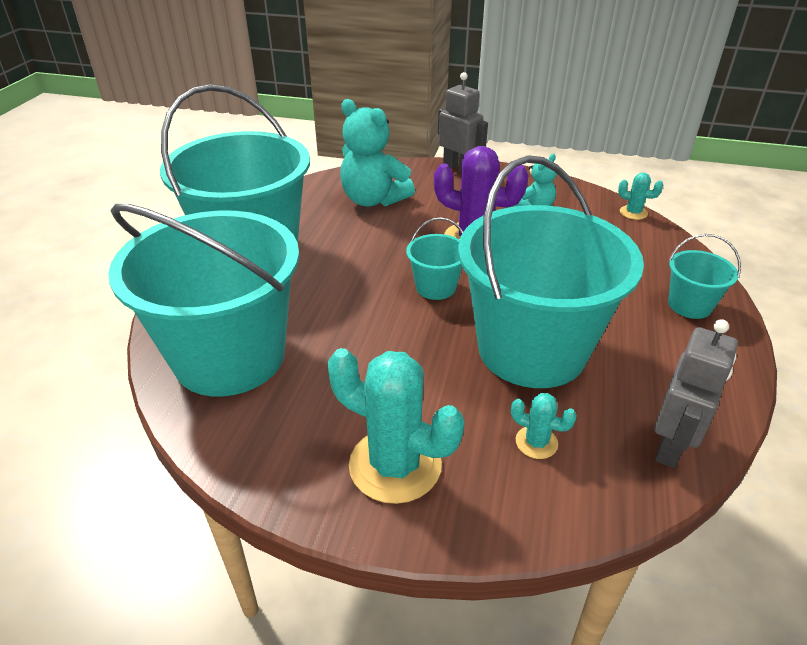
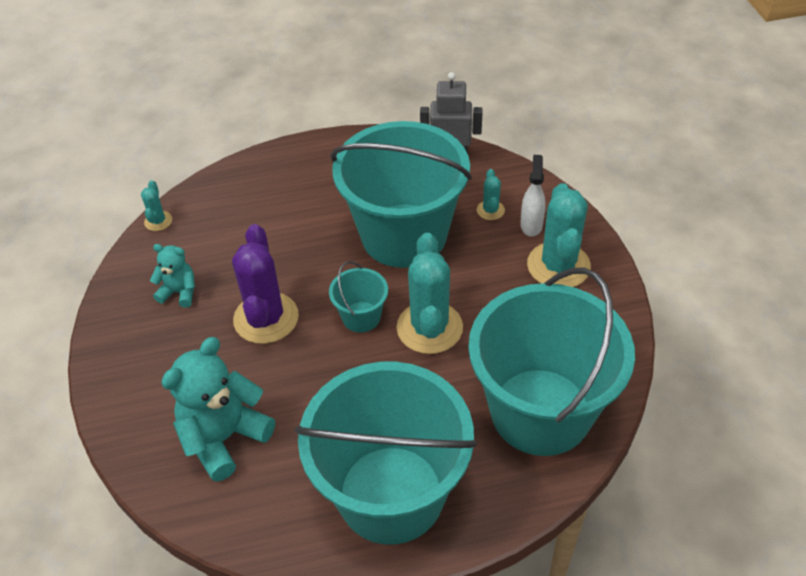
camera: 115 degrees left, 10 degrees up
(373, 200) = (224, 437): turquoise teddy bear -> turquoise teddy bear turned 150 degrees counterclockwise
(388, 323) = (429, 328): none -> turquoise cactus
(458, 168) = (107, 388): grey robot -> none
(485, 473) = (531, 225): none -> white spray bottle
(689, 305) = (296, 168): turquoise bucket -> none

